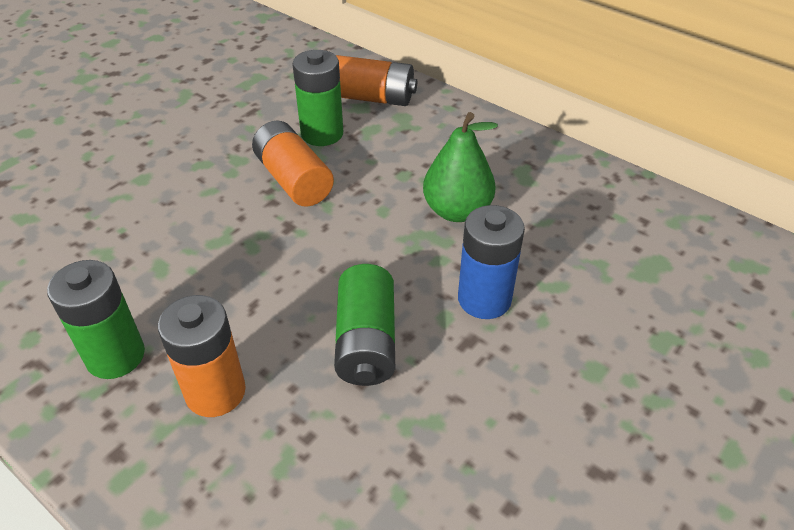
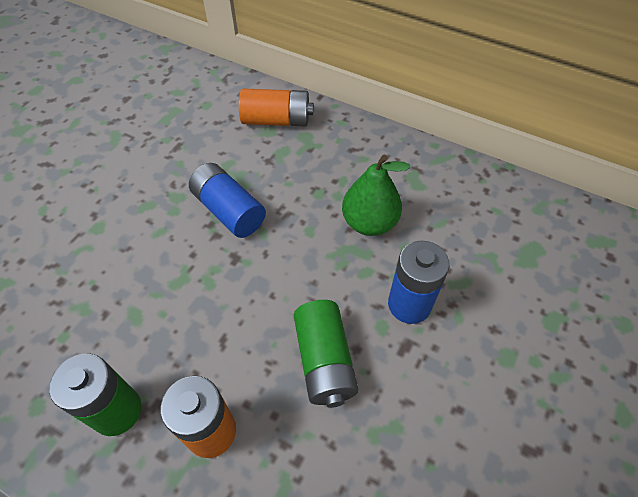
camera: 10 degrees left, 10 degrees up
(294, 179) = (229, 211): orange battery -> blue battery
(322, 134) = (242, 162): green battery -> none

